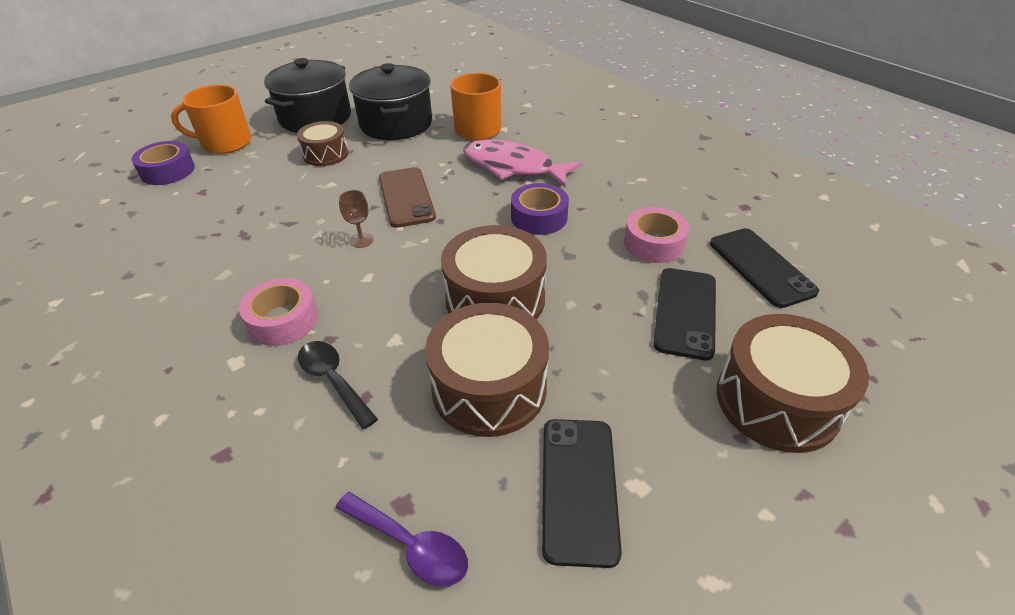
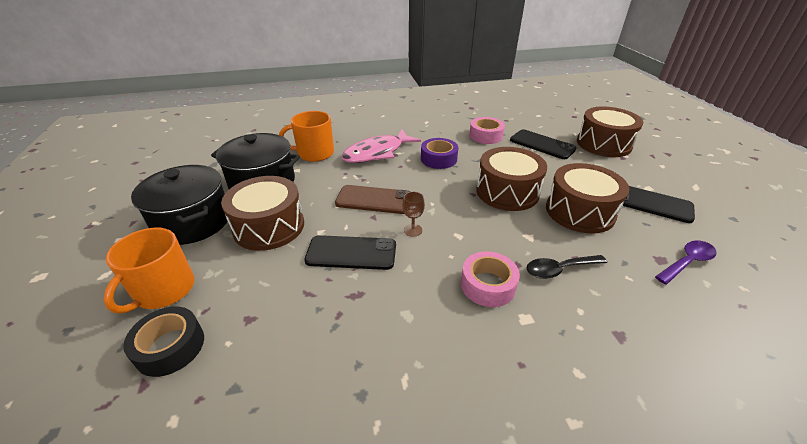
camera: 65 degrees left, 5 degrees down
(168, 171) = (170, 347): purple tape -> black tape
(326, 154) = (269, 226): brown drum -> brown drum, size x1.65
(761, 267) = (518, 119): black phone -> black phone (351, 253)

